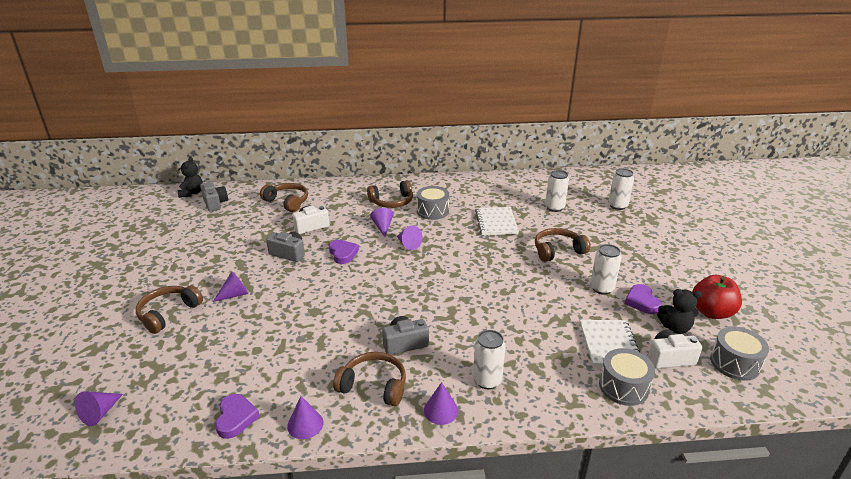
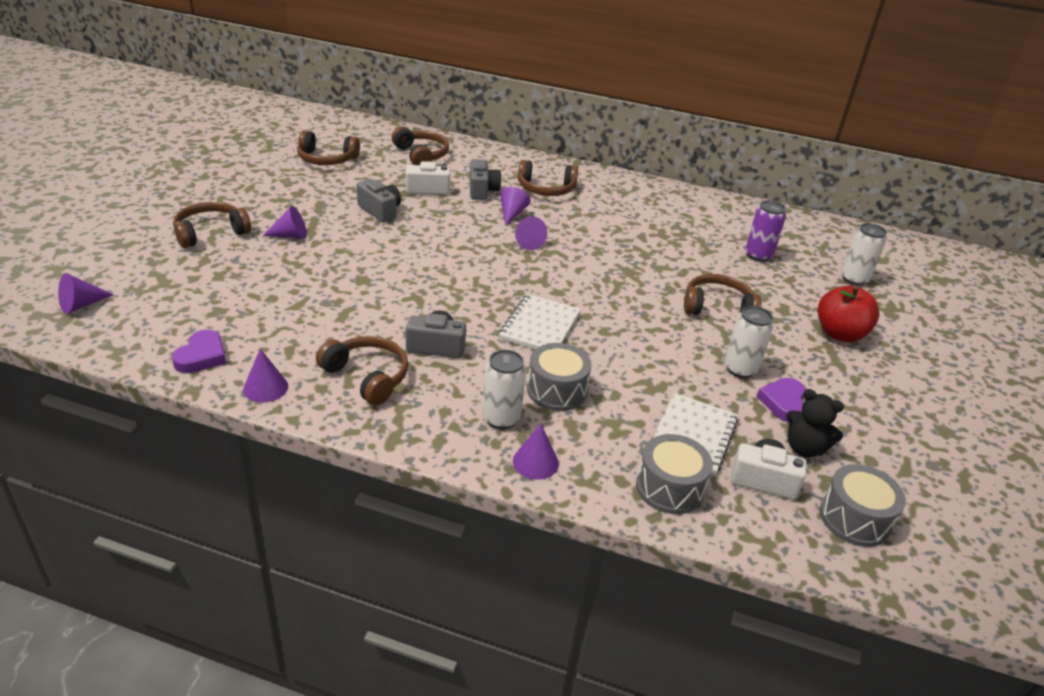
camera: 20 degrees right, 5 degrees up
(192, 193) = (324, 117): black teddy bear -> none
(215, 203) = (340, 134): grey camera -> grey camera (482, 190)
(218, 225) = (326, 159): none -> brown headphones
(343, 253) = (441, 229): purple heart -> none
(432, 211) = (589, 213): grey drum -> grey drum (556, 390)
(441, 410) = (421, 429): purple cone -> purple cone (535, 462)
(496, 222) = (662, 250): white notebook -> white notebook (540, 326)
(554, 208) = (758, 255): white can -> purple can
(711, 312) = (877, 449): red apple -> red apple (839, 334)

